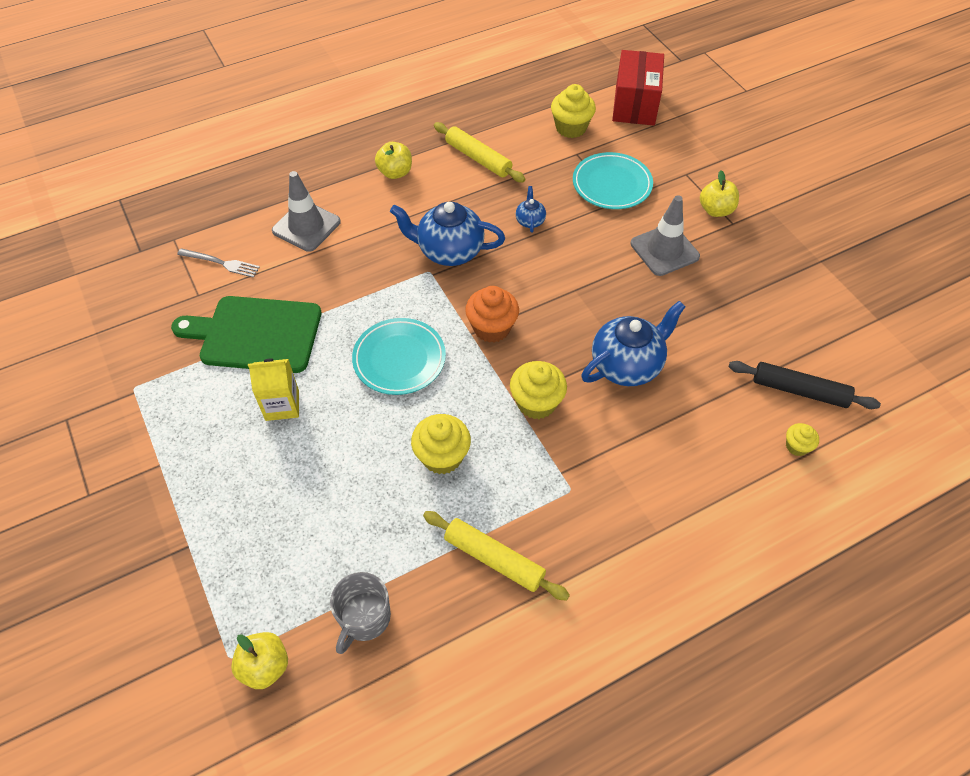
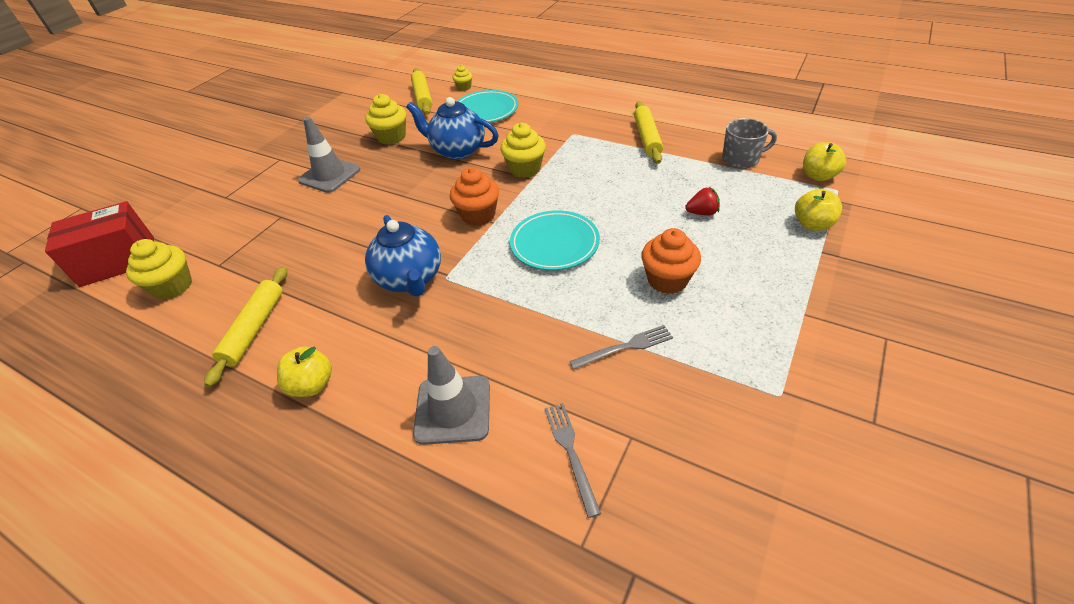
camera: 120 degrees left, 10 degrees down
(255, 334) = (625, 347): green cutting board -> grey fork
(282, 405) = (667, 280): yellow carton -> orange cupcake
(325, 499) = (702, 213): none -> red strawberry
(442, 456) = (609, 184): yellow cupcake -> yellow cupcake (391, 137)
(530, 221) = (336, 251): blue teapot -> none
(612, 184) = (258, 227): turquoise plate -> turquoise plate (486, 110)
(715, 210) = (267, 170): yellow apple -> yellow apple (812, 224)
(799, 390) = (422, 97): black rolling pin -> yellow rolling pin

